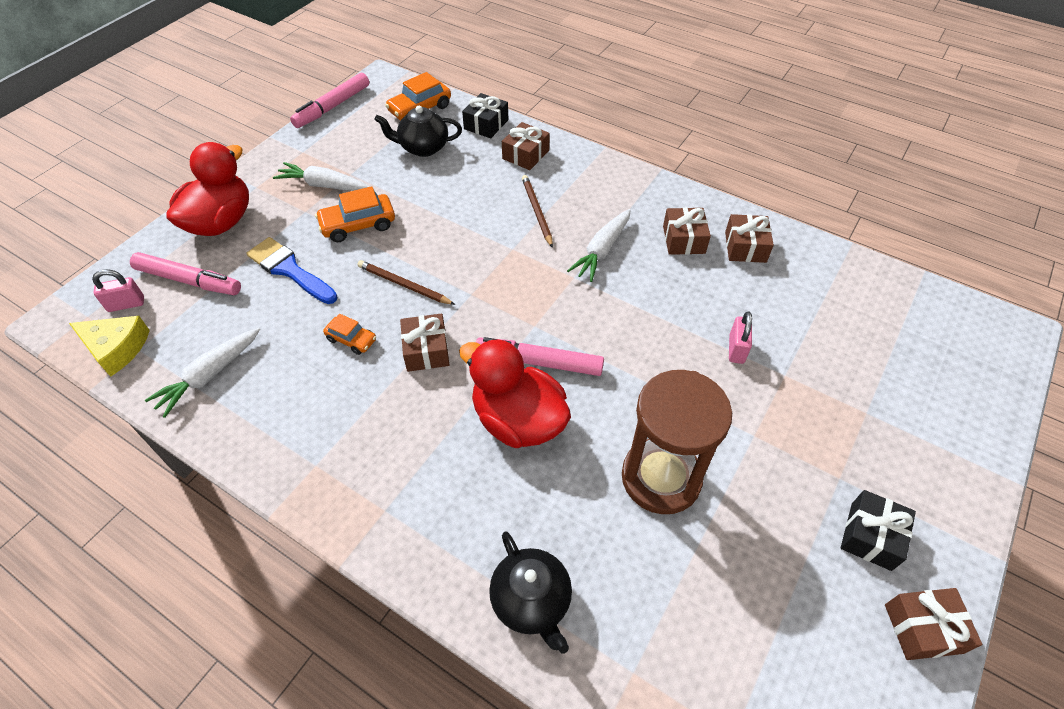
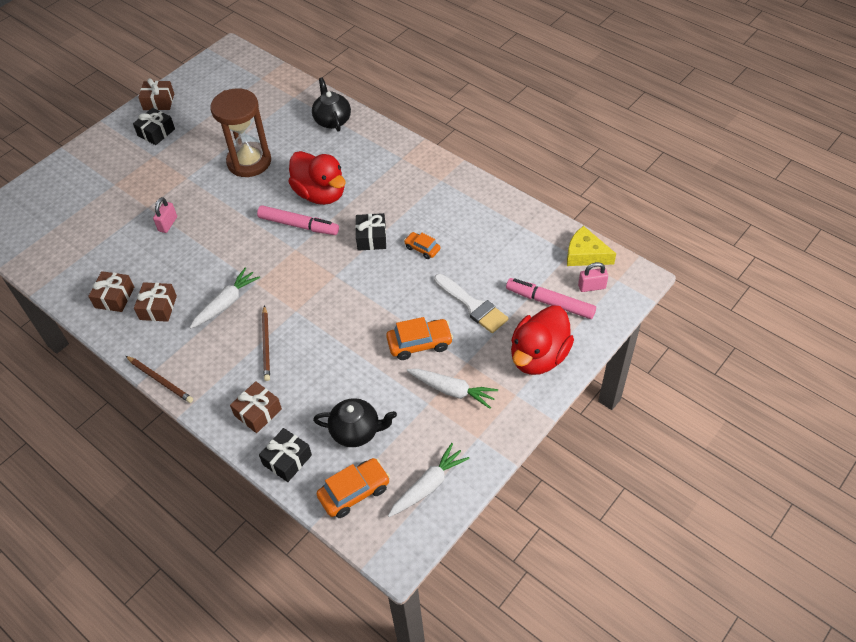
camera: 170 degrees left, 0 degrees up
(210, 375) = (515, 232): white carrot -> white carrot (428, 485)
(289, 270) = (473, 306): blue brush -> white brush
(333, 107) = (451, 505): pink marker -> none
(404, 285) = (384, 286): brown pencil -> brown pencil (160, 380)
(426, 350) = (371, 238): brown gift -> black gift

